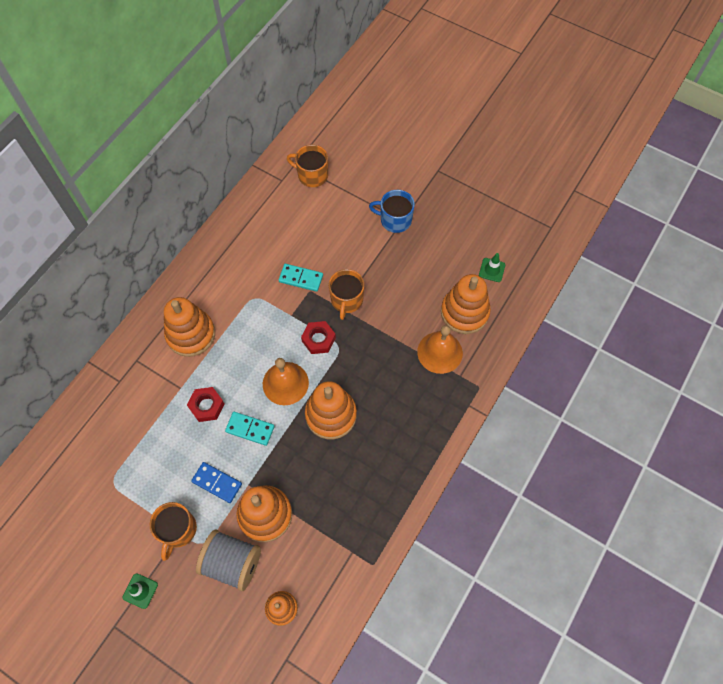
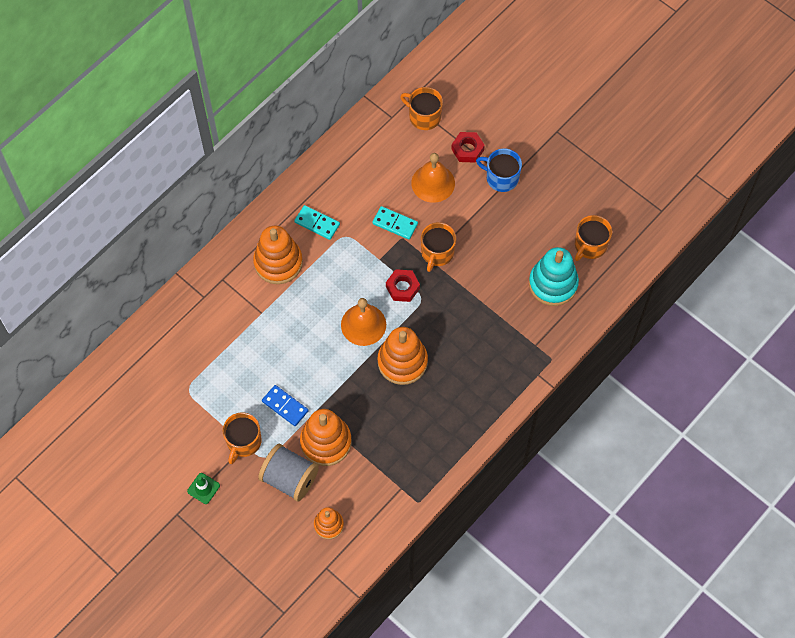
camera: 10 degrees right, 0 degrees up
(206, 406) = (284, 334): red nut -> red nut (467, 149)
(250, 429) = (323, 362): turquoise domino -> turquoise domino (317, 223)
(440, 352) = (520, 319): orange bell -> orange bell (433, 183)
(464, 312) = (553, 284): orange stacking toy -> turquoise stacking toy
(492, 270) = (590, 245): green traffic cone -> orange mug

